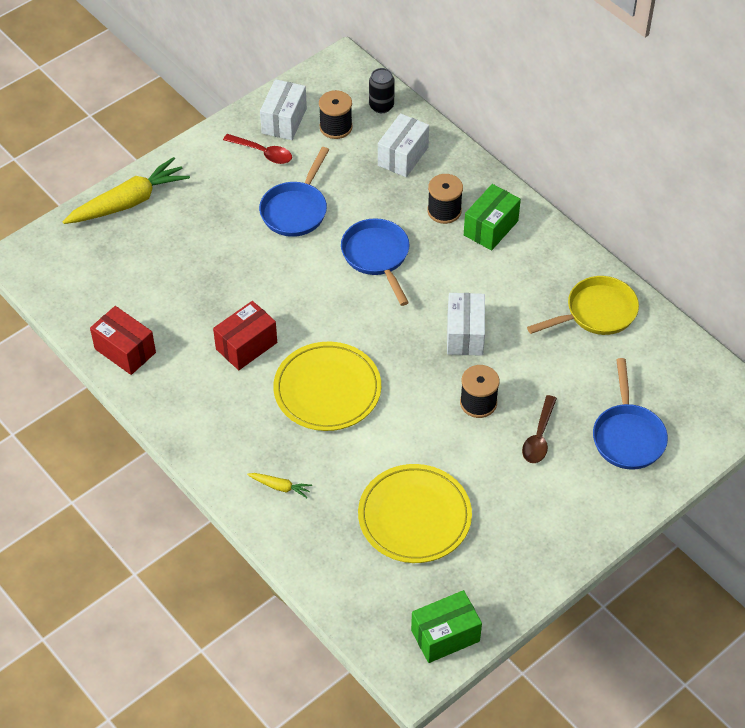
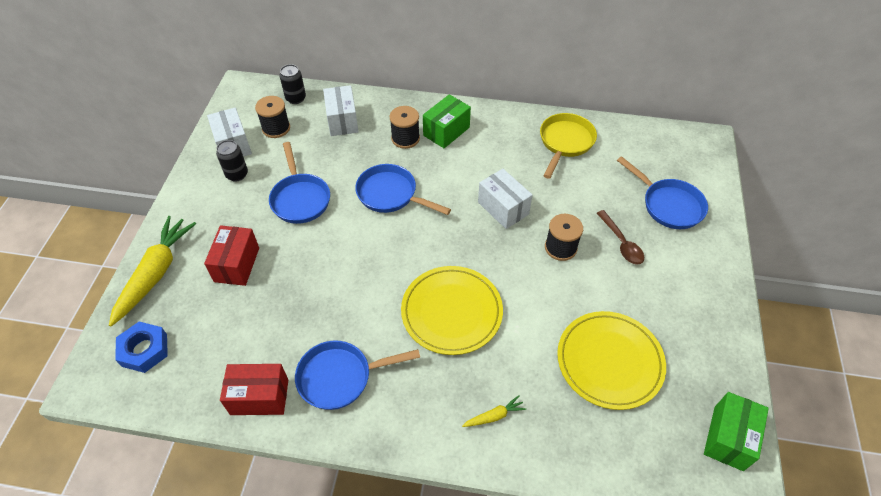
camera: 40 degrees left, 0 degrees up
(74, 259) = (144, 350): none -> blue nut
(194, 377) = (340, 377): none -> blue pan
(246, 346) = (358, 322): red box -> red box (237, 264)
(263, 153) = (237, 174): red spoon -> black can
(490, 228) = (446, 131): green box -> green box turned 45 degrees clockwise

